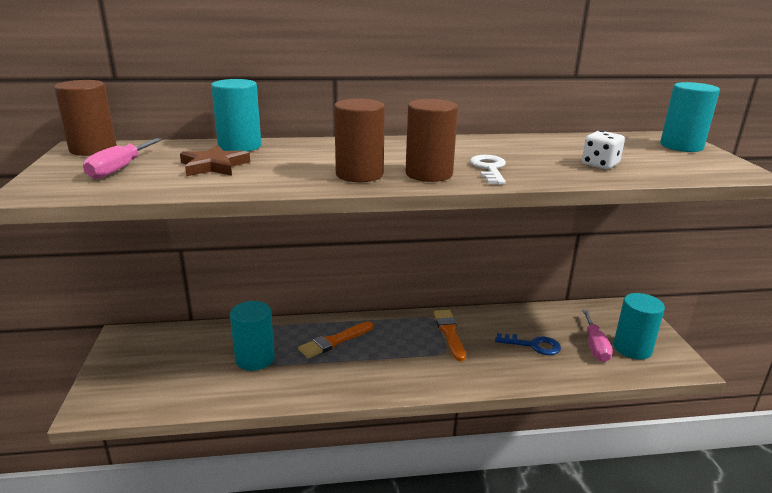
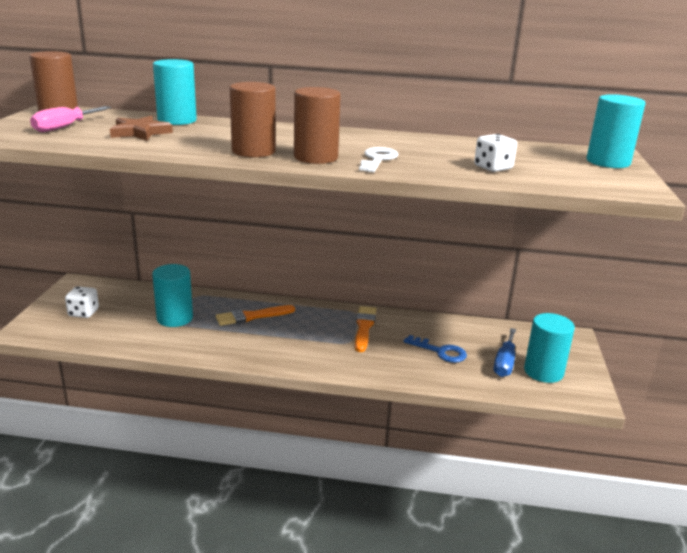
camera: 15 degrees right, 0 degrees up
(149, 372) = (83, 313): none -> white dice
(595, 346) = (504, 363): pink screwdriver -> blue screwdriver

